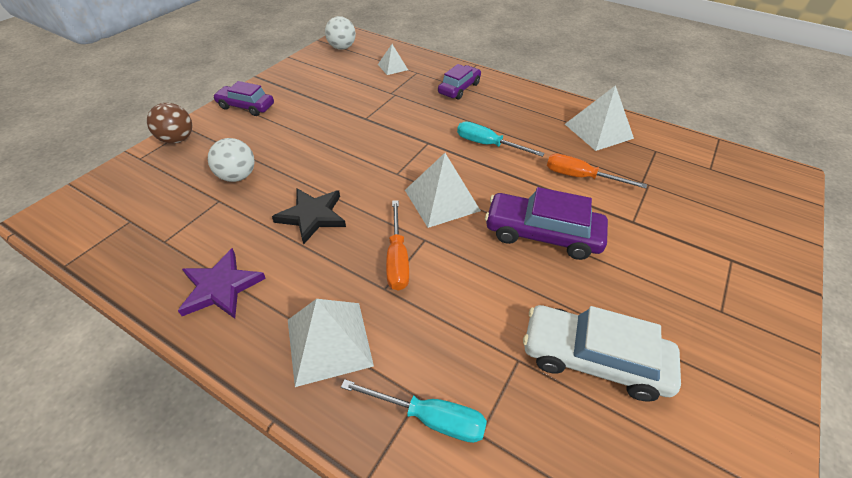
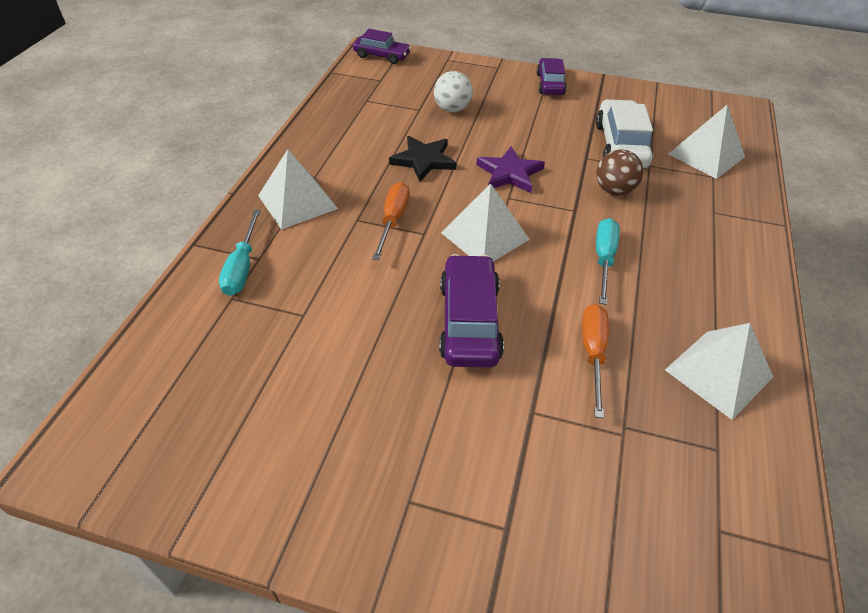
camera: 75 degrees right, 0 degrees up
(177, 139) = (480, 67): brown ball -> brown ball (614, 190)
(221, 287) = (333, 138): purple star -> purple star (509, 173)
(342, 47) = (711, 110): white ball -> none
(392, 67) = (706, 155): white pyramid -> white pyramid, size x1.77
(397, 259) = (393, 220): orange screwdriver -> orange screwdriver turned 120 degrees clockwise
(459, 88) = (708, 218): purple car -> purple car (382, 56)
(593, 359) = (315, 370): white car -> white car (621, 145)

